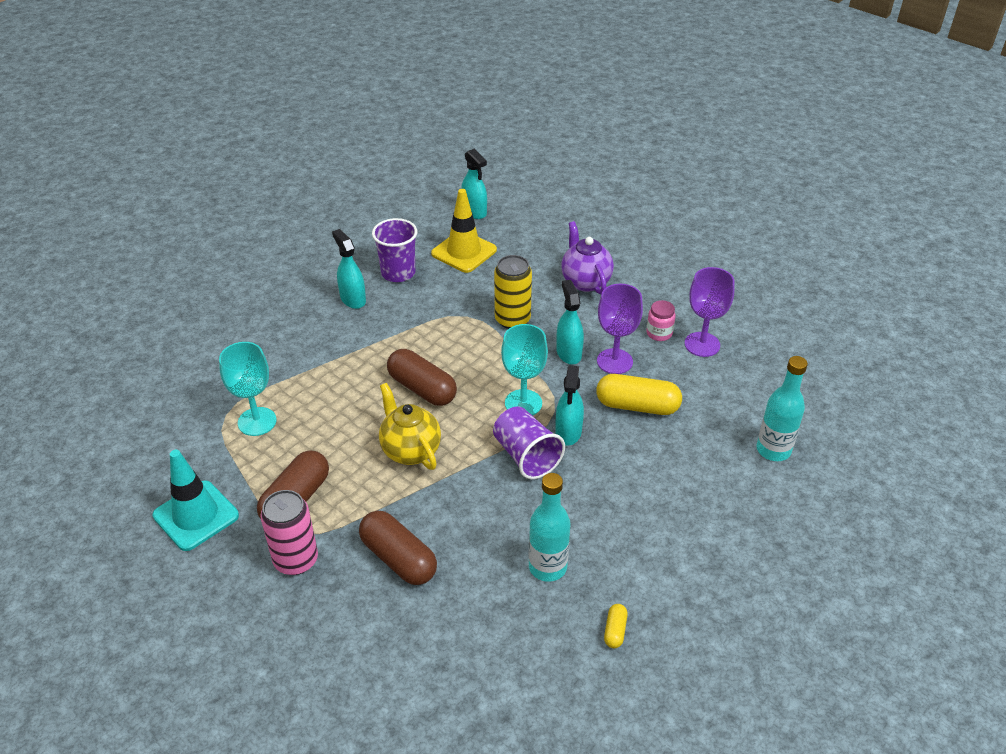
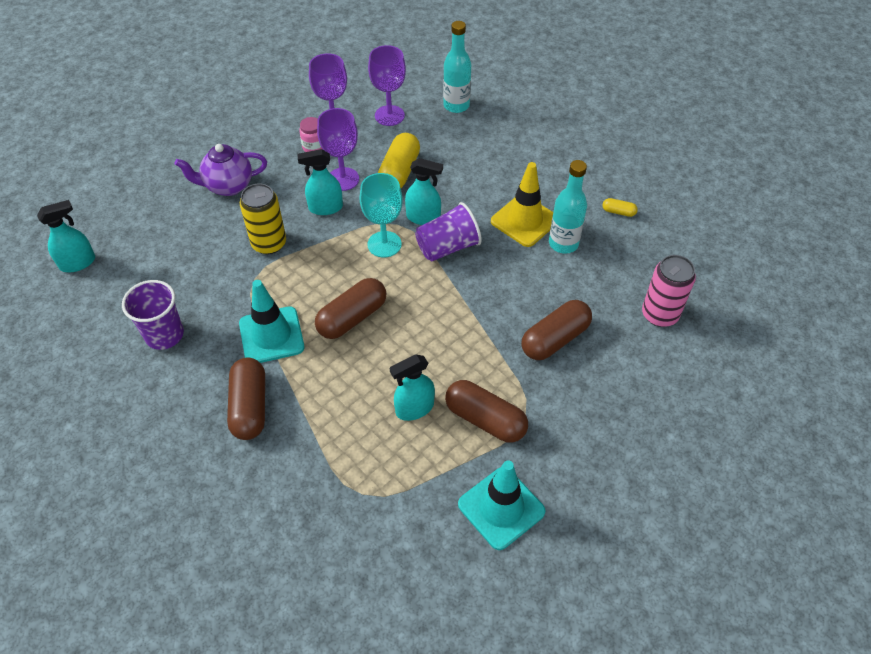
camera: 85 degrees left, 10 degrees up
(257, 421) = (376, 461): turquoise goblet -> none
(296, 560) = (556, 416): pink can -> pink can (659, 314)
(321, 334) = (250, 407): none -> brown capsule
(353, 299) = (197, 377): turquoise spray bottle -> turquoise spray bottle (414, 408)
(399, 336) = (271, 335): none -> turquoise traffic cone
(410, 450) = (432, 329): yellow teapot -> none
(464, 252) = (148, 275): yellow traffic cone -> yellow traffic cone (524, 221)
(732, 389) = (389, 115): none -> purple goblet

